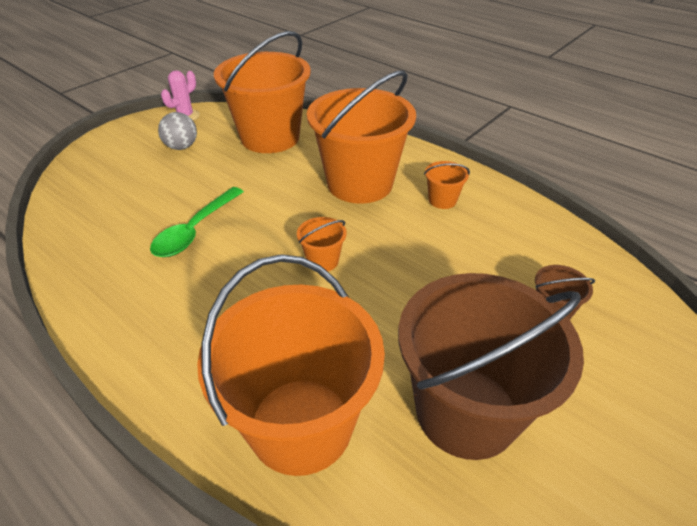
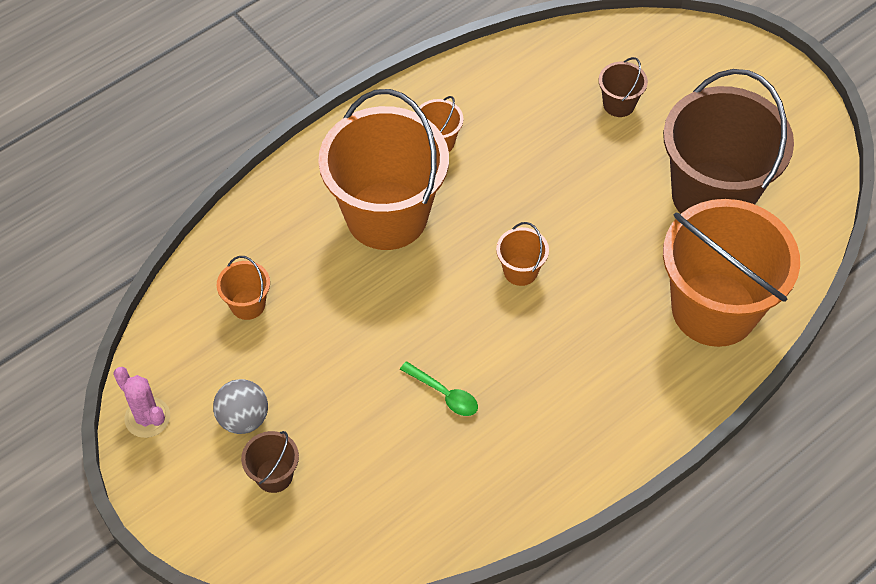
camera: 80 degrees left, 15 degrees up
(136, 163) = (274, 475): none -> brown bucket
(195, 230) = (444, 394): green spoon -> green spoon, size x0.59
(270, 137) = (248, 304): orange bucket -> orange bucket, size x0.41

